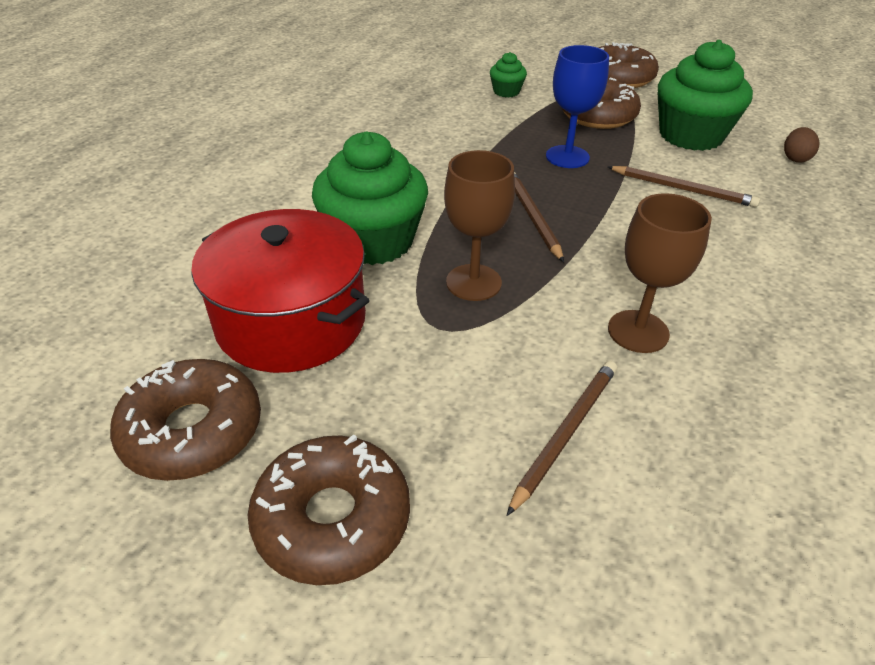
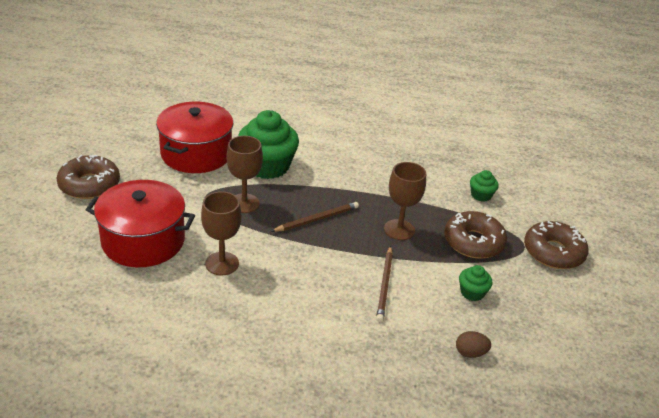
camera: 70 degrees right, 5 degrees down
(192, 431) = (126, 144): brown donut -> none
(565, 433) = (143, 241): brown pencil -> red pot
(567, 157) = (399, 230): blue goblet -> brown goblet
(691, 135) = (472, 292): green cupcake -> green cupcake, size x0.46

